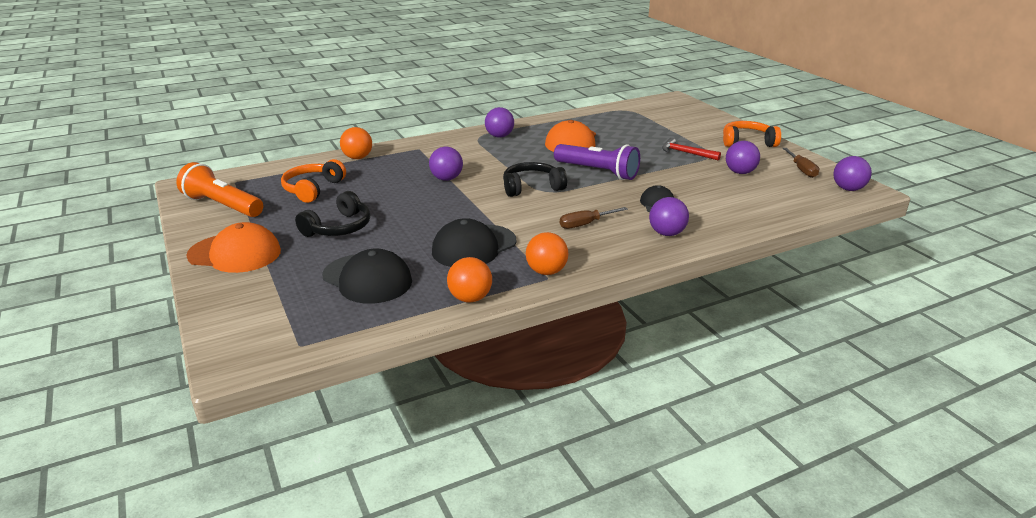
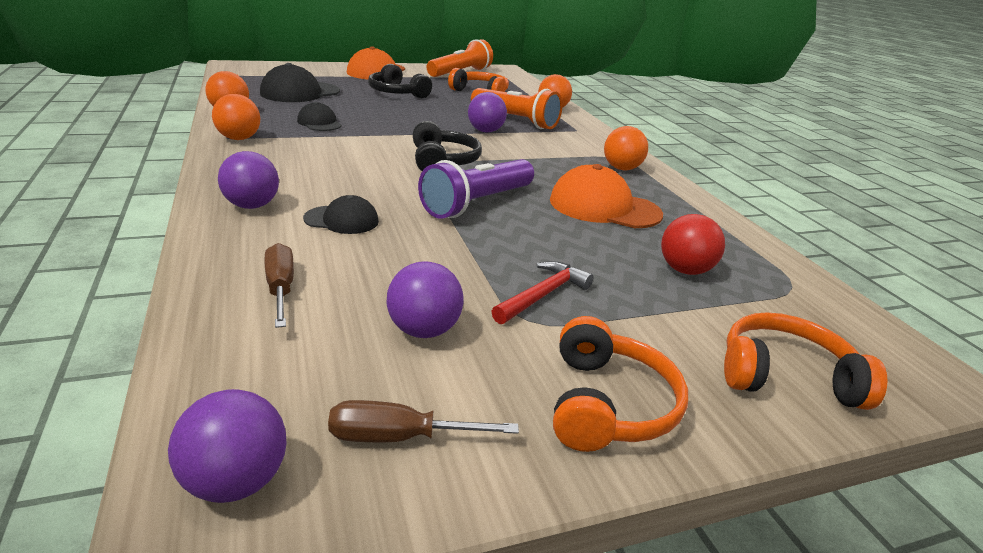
camera: 95 degrees right, 0 degrees up
(406, 170) = (515, 120): none -> orange flashlight
(474, 247) = (319, 123): black cap -> black cap, size x0.58
(499, 136) = (621, 168): purple ball -> orange ball
(585, 224) = (322, 169): brown screwdriver -> brown screwdriver (281, 289)
(632, 127) = (685, 270): none -> red ball
(699, 117) = (786, 376): none -> orange headphones

